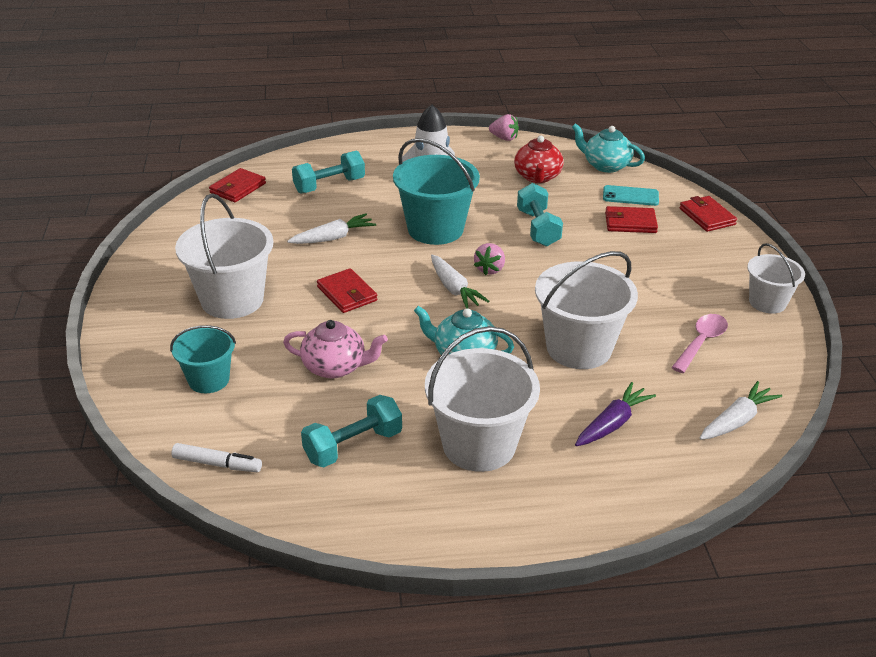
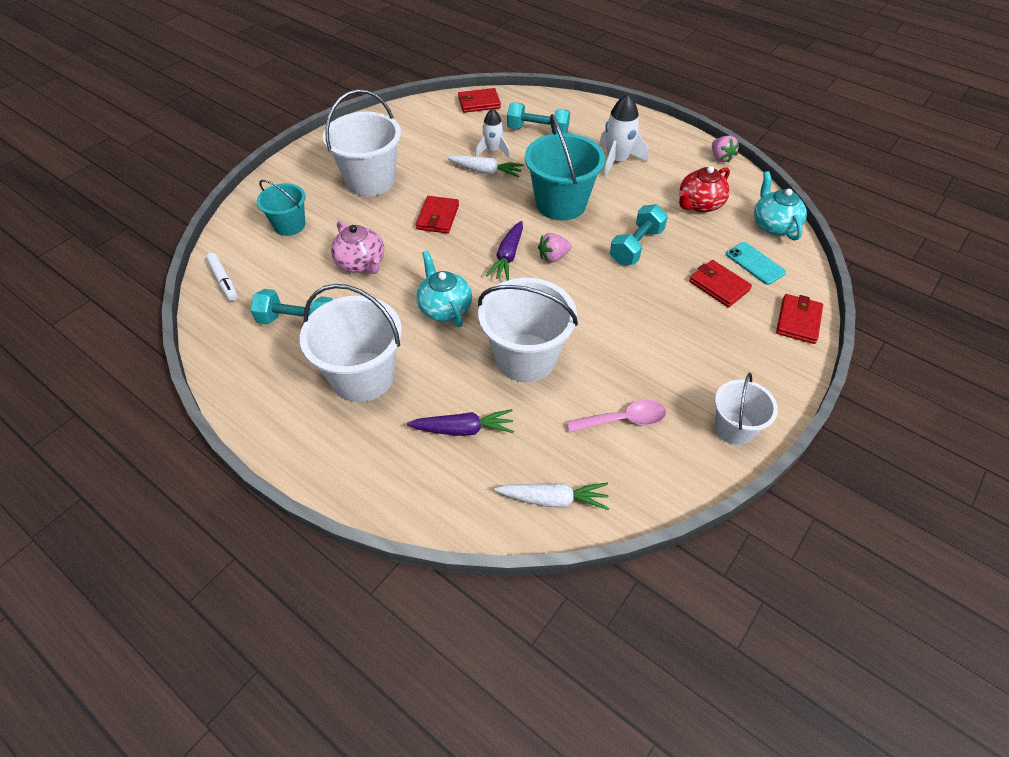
camera: 45 degrees right, 15 degrees up
(313, 219) = (493, 150): none -> white rocket
(454, 289) = (507, 256): white carrot -> purple carrot

